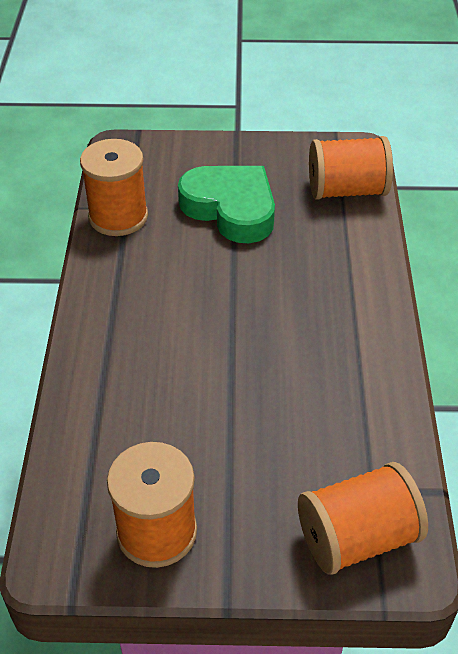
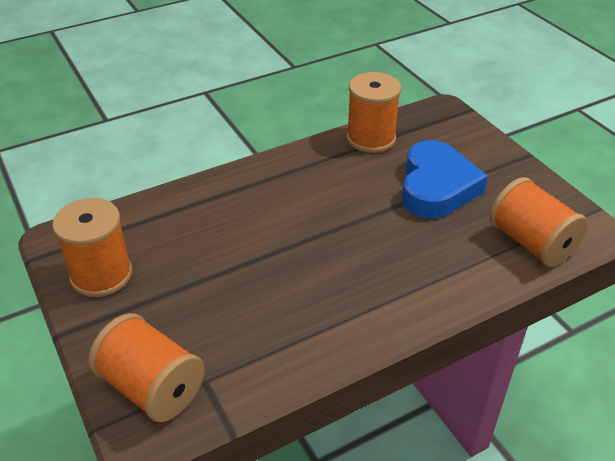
camera: 60 degrees right, 5 degrees down
(231, 209) = (436, 187): green heart -> blue heart

